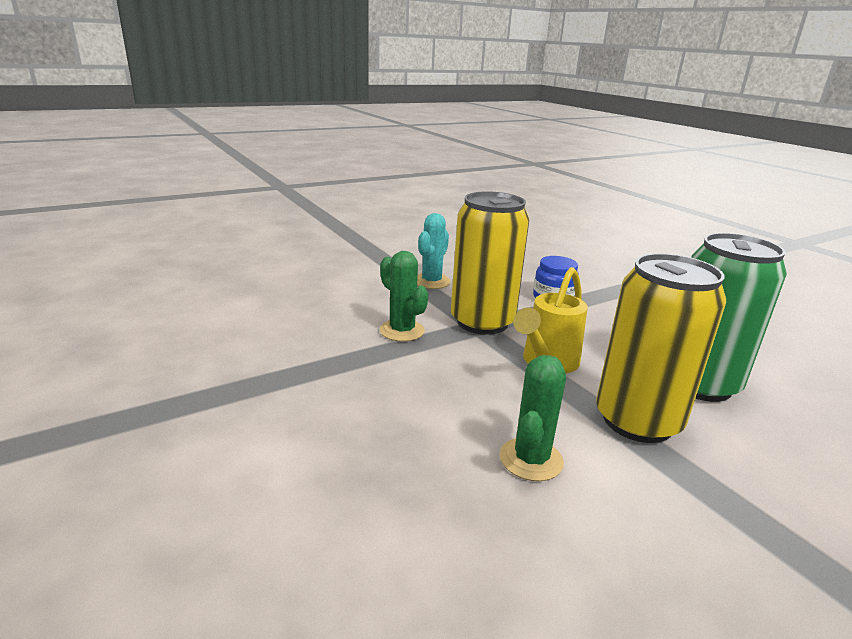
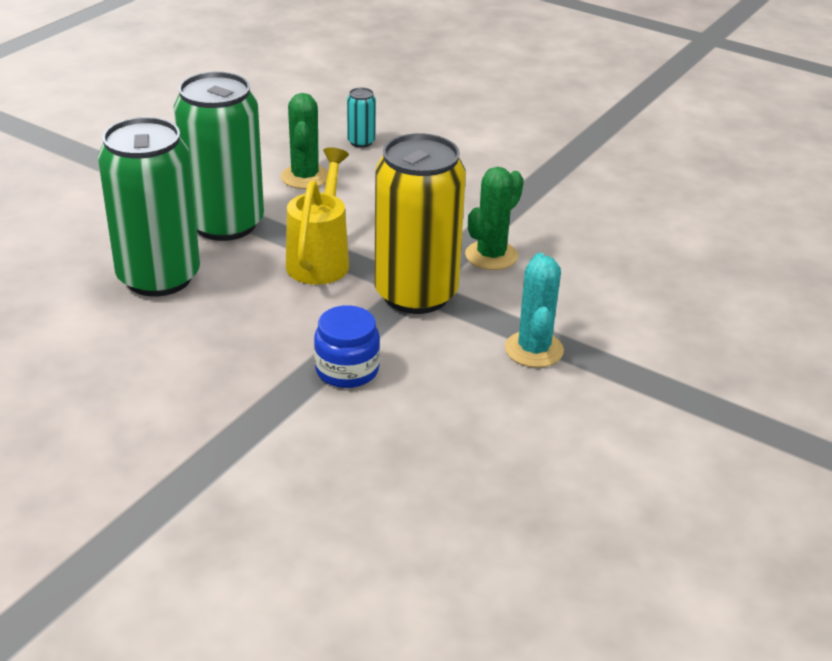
camera: 155 degrees right, 10 degrees up
(402, 331) = (491, 256): green cactus -> green cactus turned 75 degrees counterclockwise
(425, 501) = (361, 142): none -> turquoise can
(637, 421) = (225, 224): yellow can -> green can

